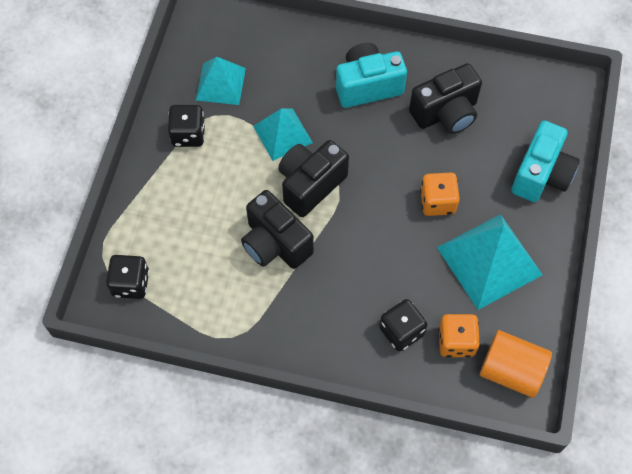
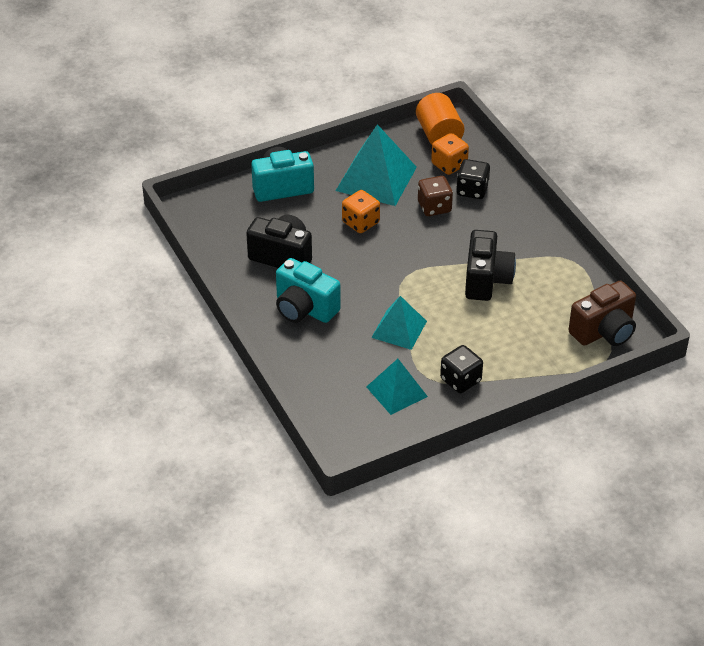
camera: 130 degrees left, 20 degrees down
(131, 283) = (604, 331): black dice -> brown camera
(310, 184) = (422, 290): black camera -> none
(406, 278) = (434, 207): none -> brown dice

